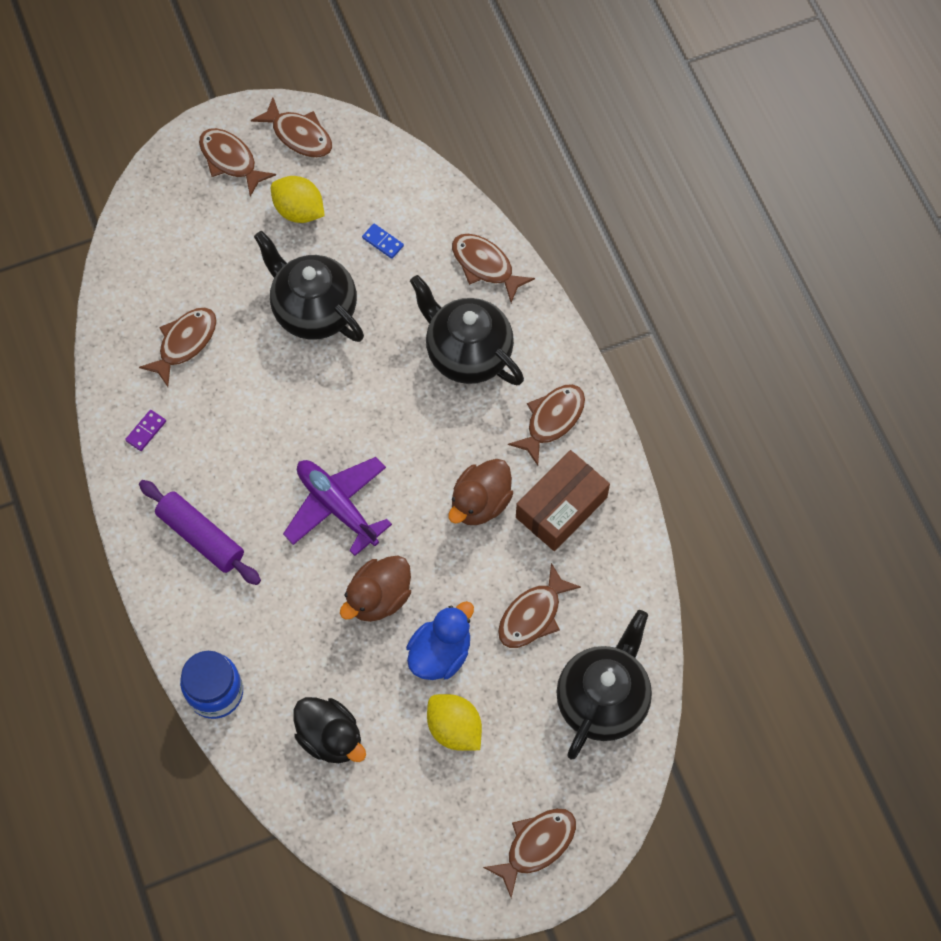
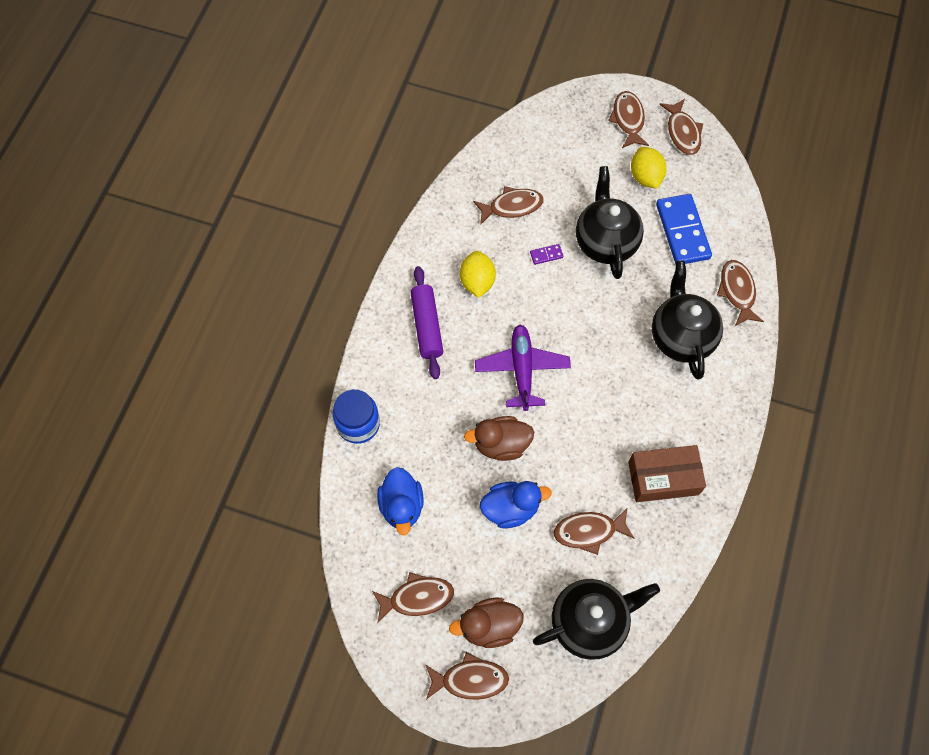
camera: 40 degrees right, 0 degrees up
(146, 431) = (447, 241): purple domino -> purple domino (546, 255)
(330, 737) = (402, 506): black duck -> blue duck
(383, 242) = (682, 231): blue domino -> blue domino, size x2.42
(454, 728) = (480, 562): yellow lemon -> yellow lemon (477, 282)
(480, 503) = (613, 435): brown duck -> brown duck (489, 626)
(552, 420) = (702, 419): brown fish -> brown fish (417, 598)

